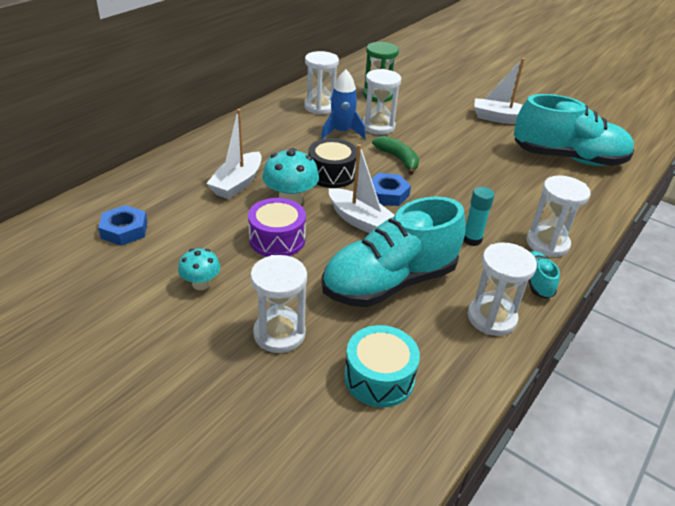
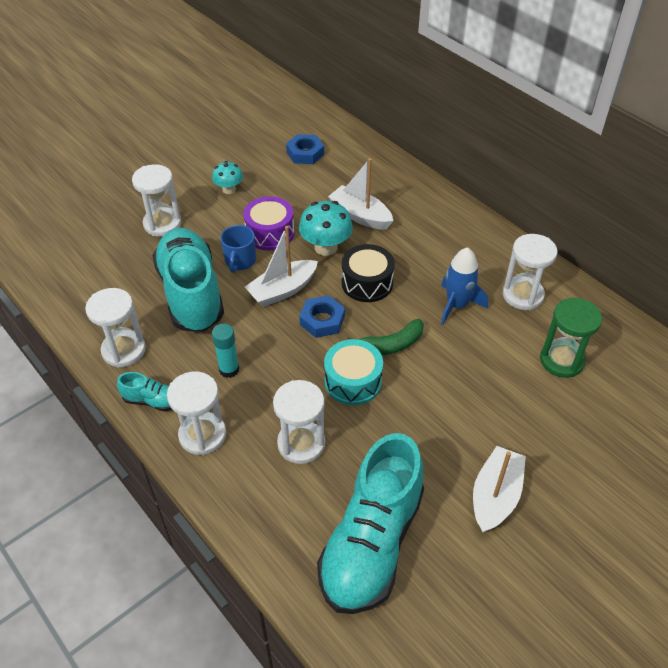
camera: 105 degrees right, 10 degrees up
(328, 254) = (240, 261): none -> blue mug
(378, 126) = (470, 342): white hourglass -> white hourglass (301, 443)
(379, 378) = (99, 268): turquoise drum -> turquoise drum (353, 381)

